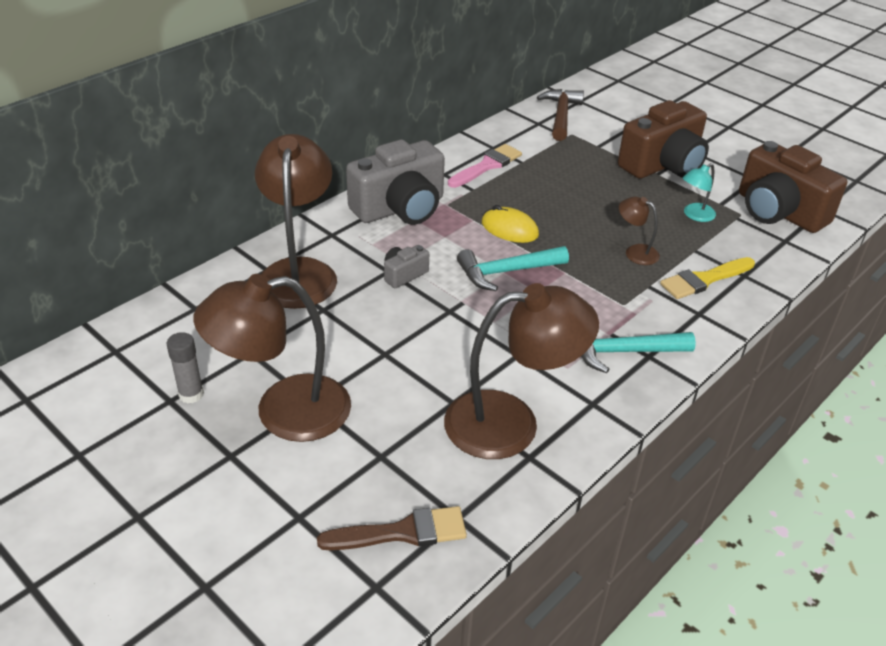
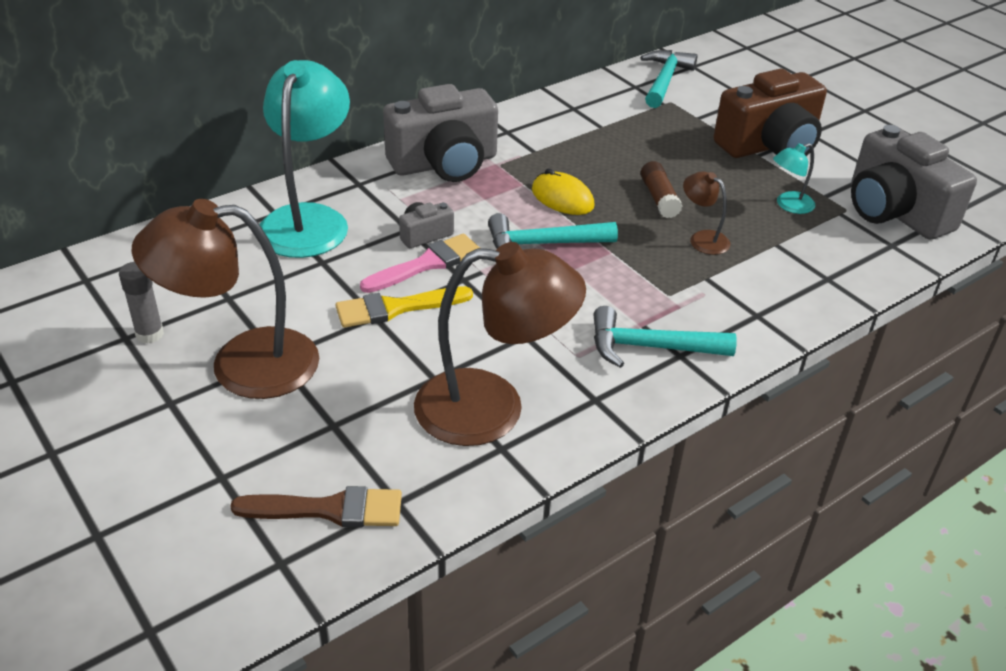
camera: 10 degrees right, 0 degrees up
(299, 272) = (309, 220): brown lamp -> turquoise lamp
(487, 166) = (559, 127): pink brush -> pink brush (427, 264)
(561, 115) = (664, 80): brown hammer -> turquoise hammer
(589, 220) = (659, 198): none -> brown glue stick
(704, 280) = (776, 278): yellow brush -> yellow brush (396, 308)
(778, 212) = (894, 211): brown camera -> grey camera

